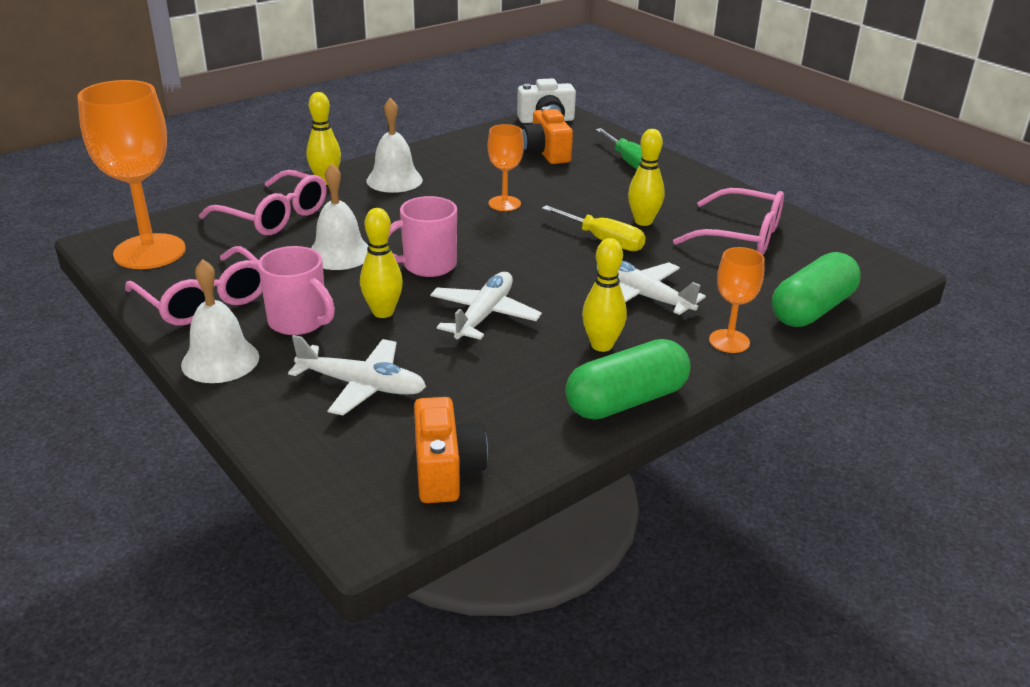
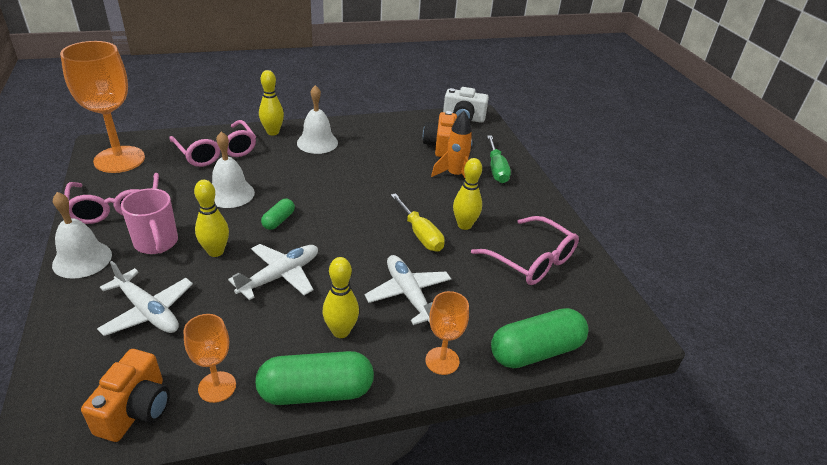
camera: 20 degrees right, 5 degrees up
(427, 265) = (278, 220): pink mug -> green capsule
(504, 203) = (375, 182): orange goblet -> orange goblet (217, 387)
(589, 178) = (455, 175): none -> orange rocket

